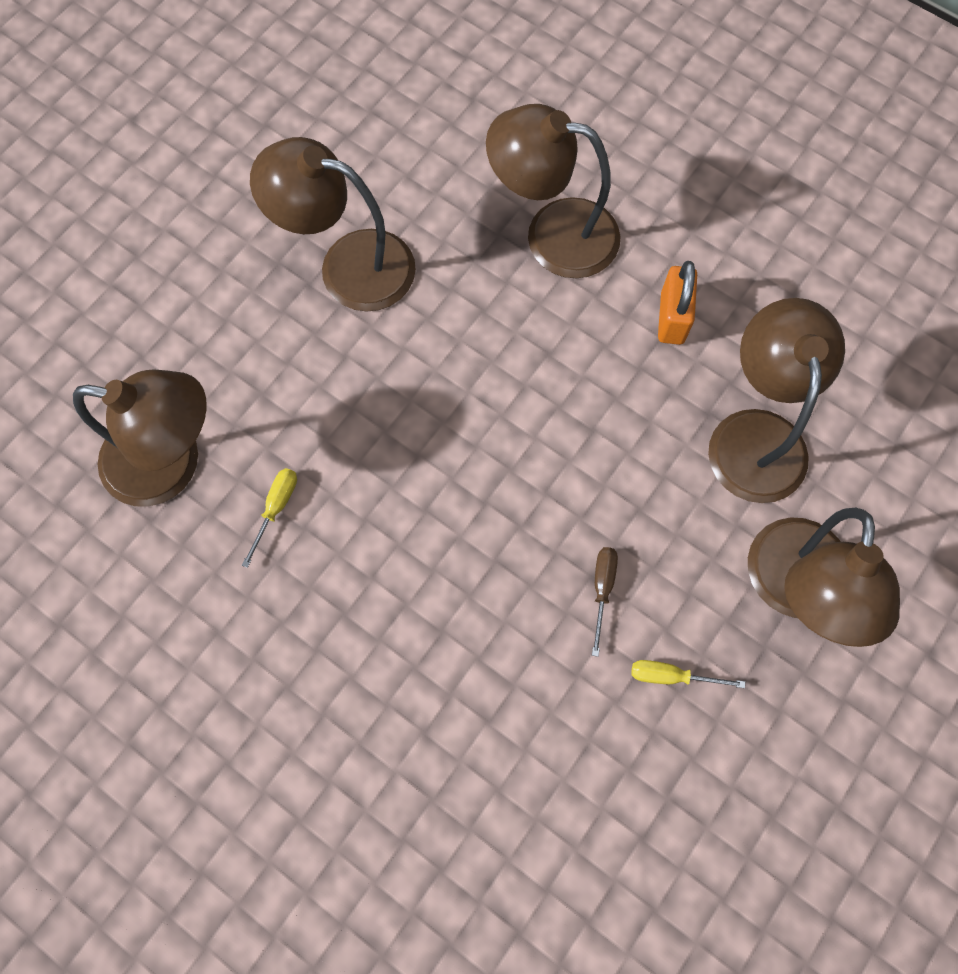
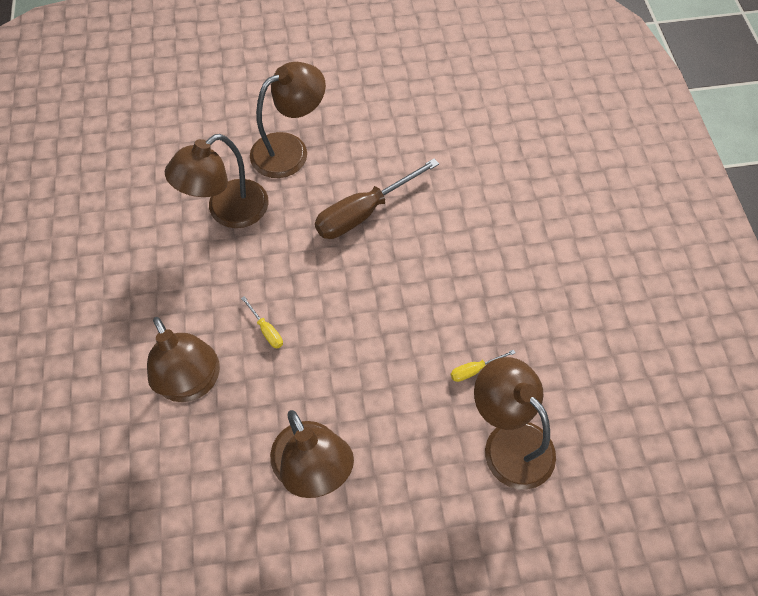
camera: 135 degrees left, 10 degrees down
(602, 589) = (364, 212): brown screwdriver -> brown screwdriver, size x2.30
(671, 676) = (373, 164): yellow screwdriver -> yellow screwdriver (266, 330)
(672, 318) = (195, 289): orange padlock -> none

